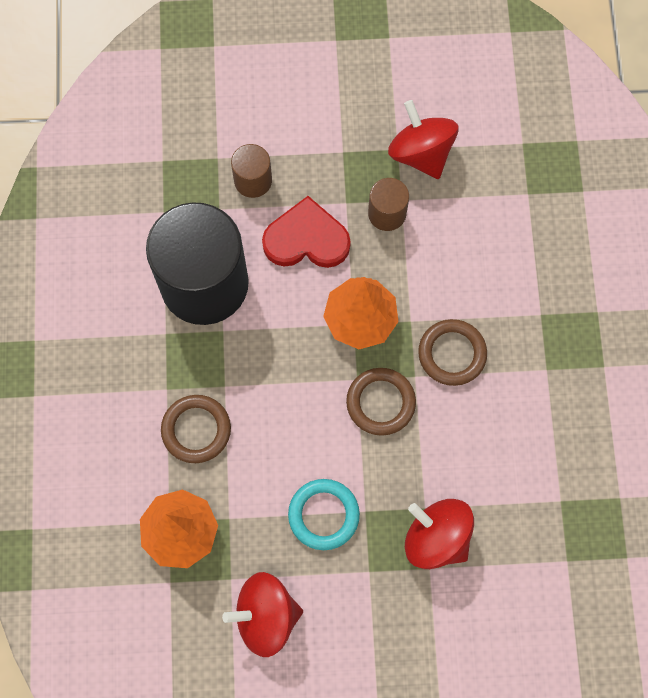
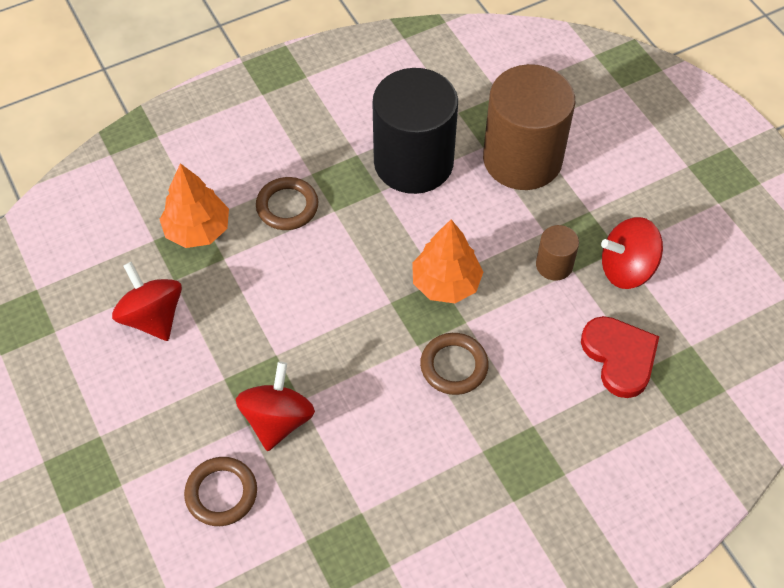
camera: 65 degrees right, 15 degrees down
(253, 180) = (522, 159): brown cylinder -> brown cylinder, size x2.27
(306, 239) = (494, 216): red heart -> red heart (619, 357)
(323, 515) = (258, 324): turquoise ring -> none
(380, 402) = (379, 328): brown ring -> brown ring (221, 493)
(421, 153) = (627, 269): red spinning top -> red spinning top turned 135 degrees counterclockwise

